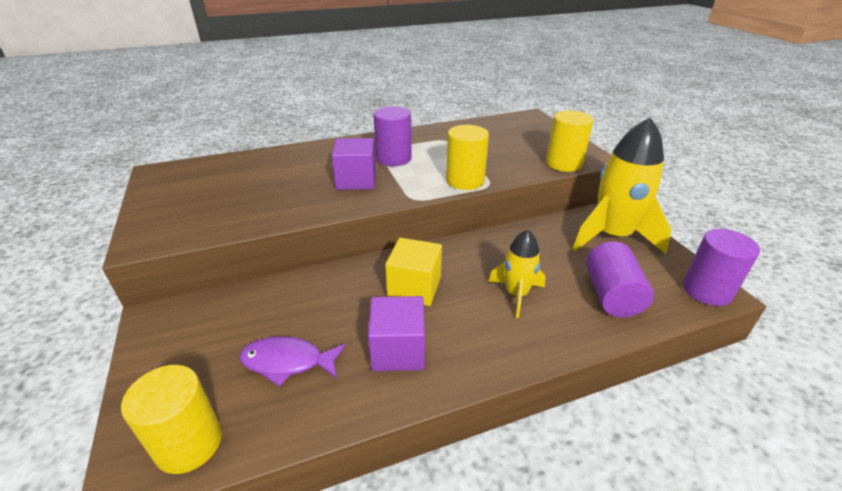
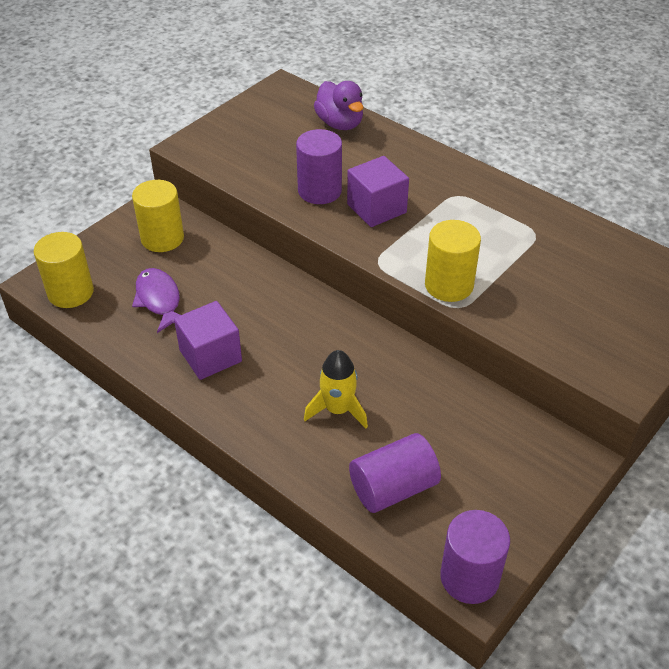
camera: 60 degrees right, 10 degrees up
(243, 164) = (340, 123): none -> purple duck
(393, 158) = (447, 213): purple cylinder -> purple cylinder (319, 191)
(414, 288) = (293, 333): yellow cube -> none
(564, 163) = (576, 356): yellow cylinder -> yellow cylinder (162, 238)
(612, 236) = (516, 467): yellow rocket -> none

